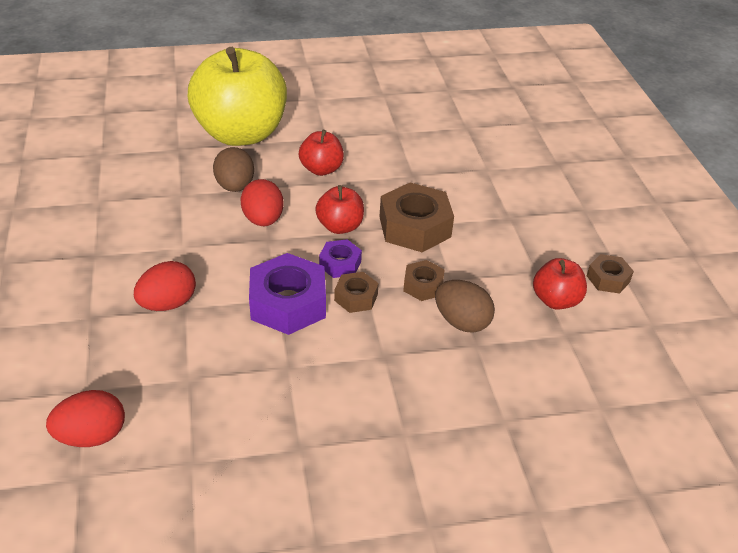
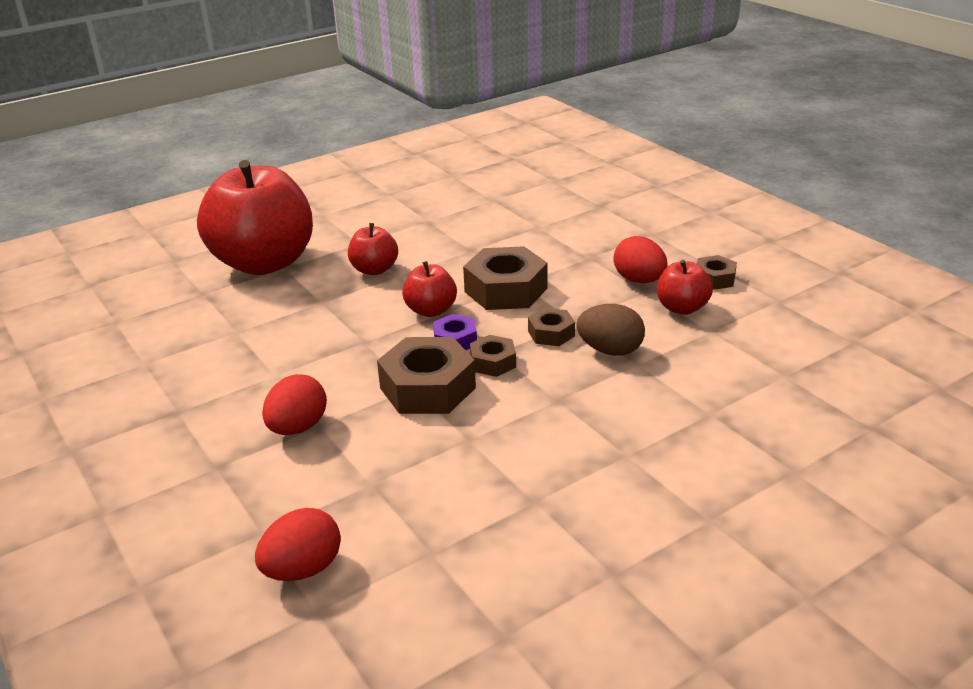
camera: 20 degrees left, 10 degrees down
(235, 186) = (293, 308): brown egg -> none
(241, 133) = (264, 263): yellow apple -> red apple
(263, 220) = (346, 327): red egg -> red egg (639, 280)
(288, 303) = (427, 388): purple nut -> brown nut

